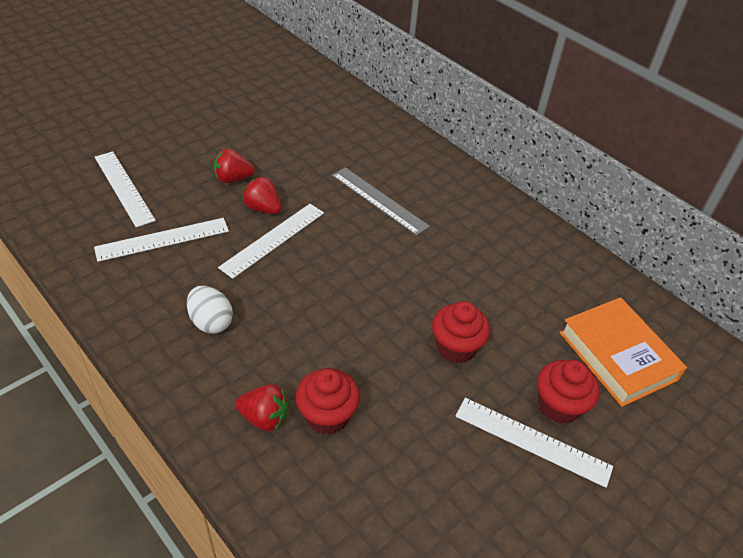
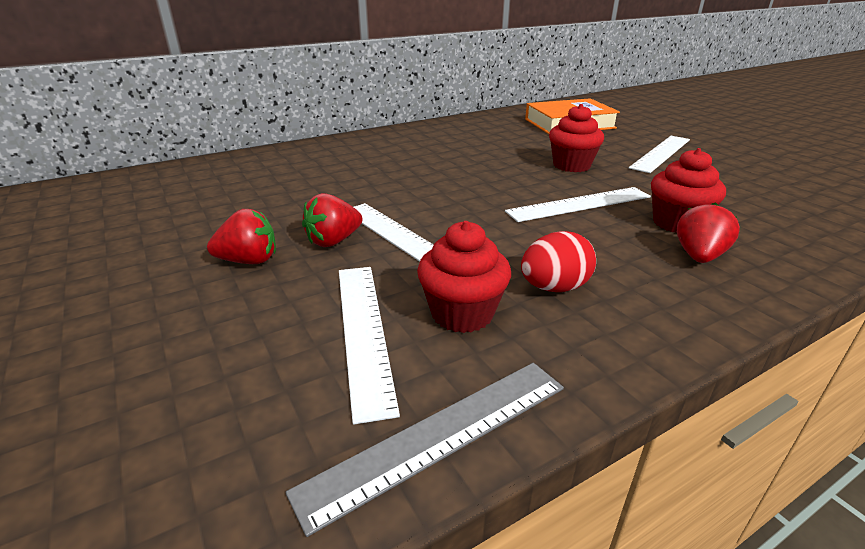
camera: 75 degrees left, 15 degrees down
(123, 188) = (178, 384): white ruler -> white ruler (579, 204)
(211, 322) = (554, 288): white egg -> red egg
(233, 179) = (249, 261): red strawberry -> red strawberry turned 105 degrees counterclockwise
(379, 200) = (358, 176): grey ruler -> grey ruler (439, 435)
(559, 406) = (623, 143): red cupcake -> red cupcake (462, 313)

